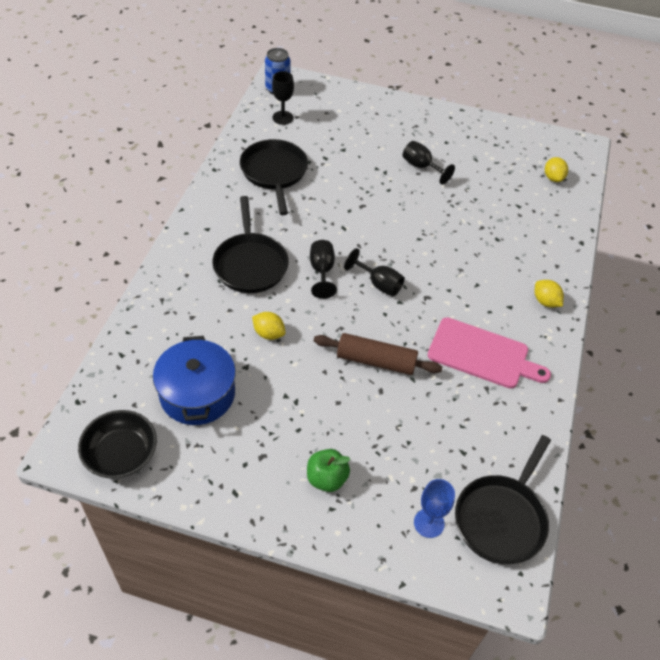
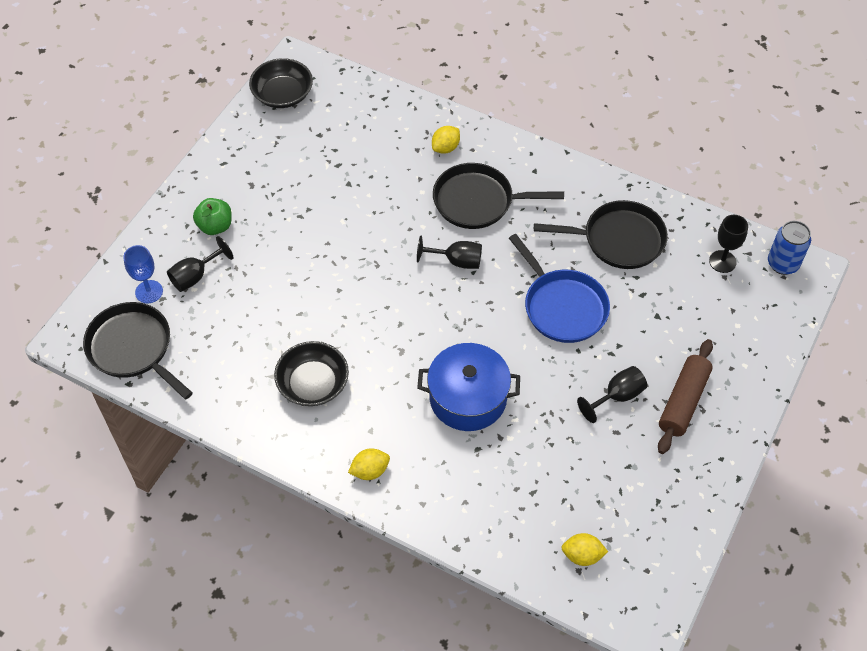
camera: 105 degrees right, 5 degrees up
(197, 394) = (328, 147): blue pot -> blue pot (468, 398)
(269, 333) = (383, 205): yellow lemon -> yellow lemon (445, 148)
(350, 201) = (562, 307): none -> blue pan
(376, 361) = (328, 287): brown rolling pin -> brown rolling pin (683, 401)
(379, 284) = (429, 309): black goblet -> black goblet (195, 276)
(482, 354) = (313, 384): pink cutting board -> black bowl

